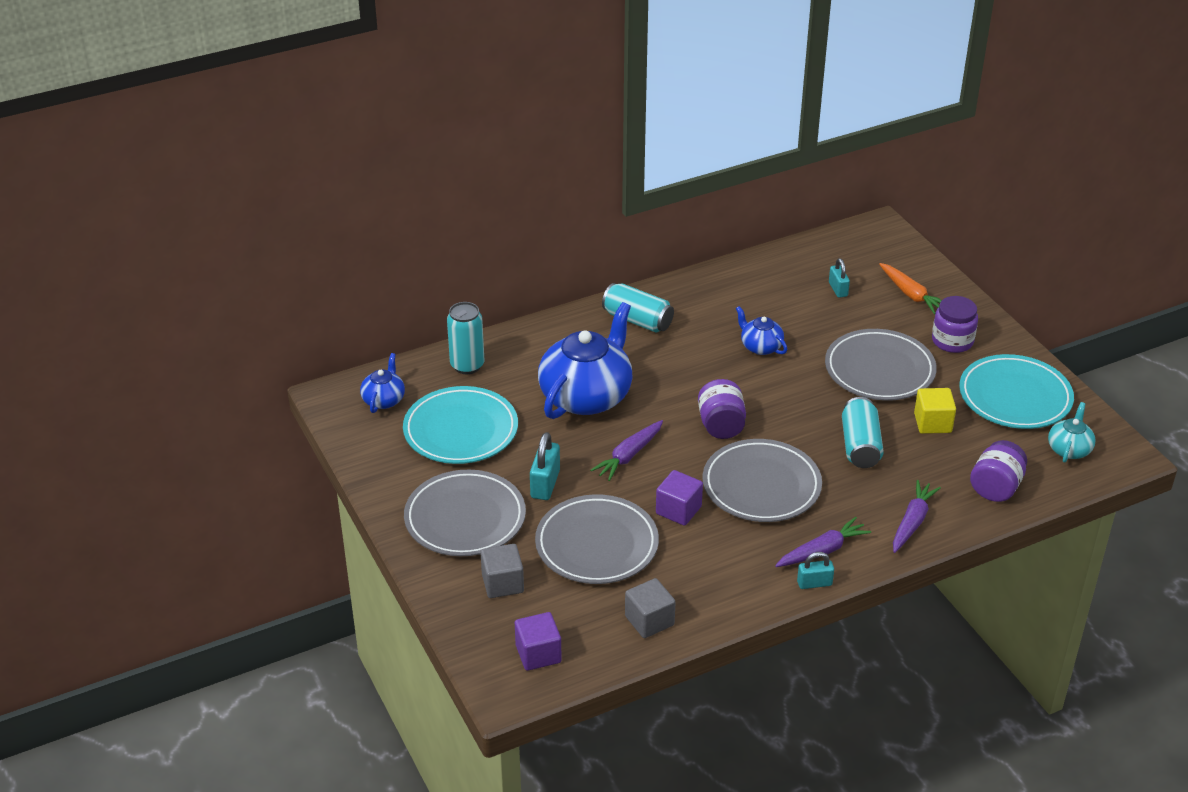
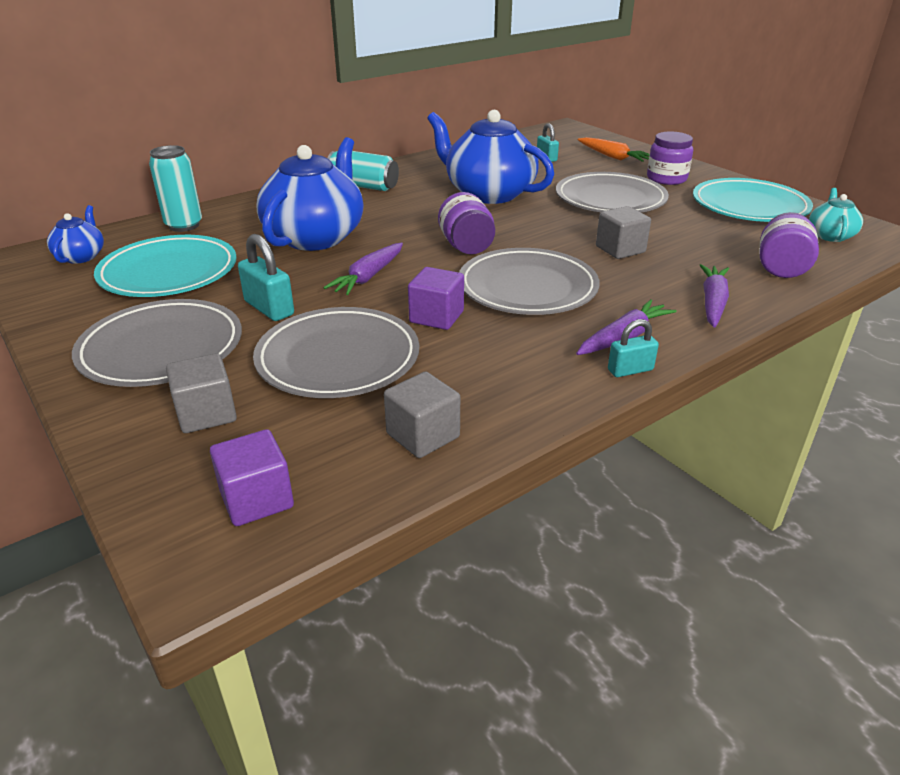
camera: 10 degrees left, 5 degrees down
(545, 484) = (269, 308): turquoise padlock -> turquoise padlock turned 45 degrees counterclockwise
(760, 347) = (488, 193): blue teapot -> blue teapot, size x2.12
(860, 446) = (620, 249): turquoise can -> grey cube
(932, 423) = (683, 228): yellow cube -> none

